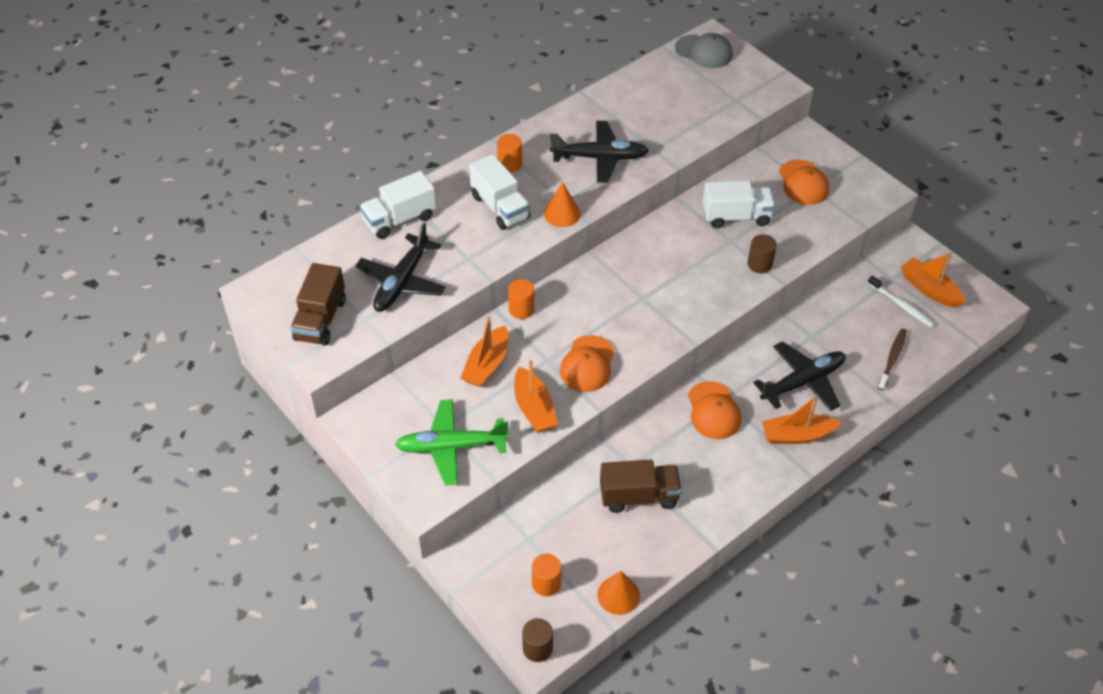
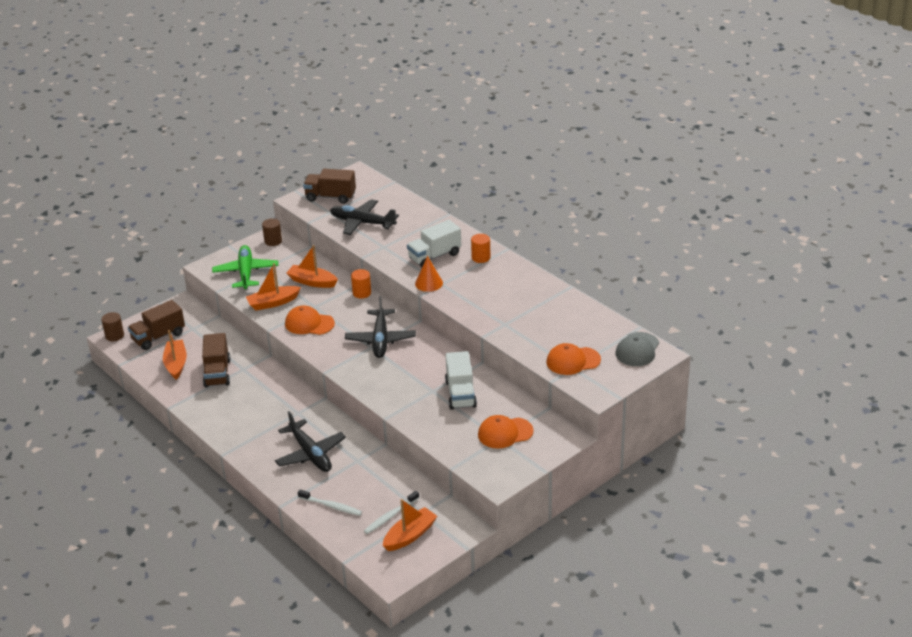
camera: 90 degrees right, 15 degrees down
(399, 219) = (421, 217): white truck -> none
(546, 583) = (158, 337): orange cylinder -> brown truck
(599, 158) = (492, 298): black plane -> black plane (380, 339)
(618, 595) = (143, 366): orange cone -> none
(713, 411) = (287, 407): orange cap -> orange cap (573, 361)
(759, 264) = (406, 406): brown cylinder -> brown cylinder (273, 241)
(797, 435) = (259, 449): orange boat -> orange boat (176, 364)
(892, 359) = (331, 506): brown toothbrush -> white toothbrush

